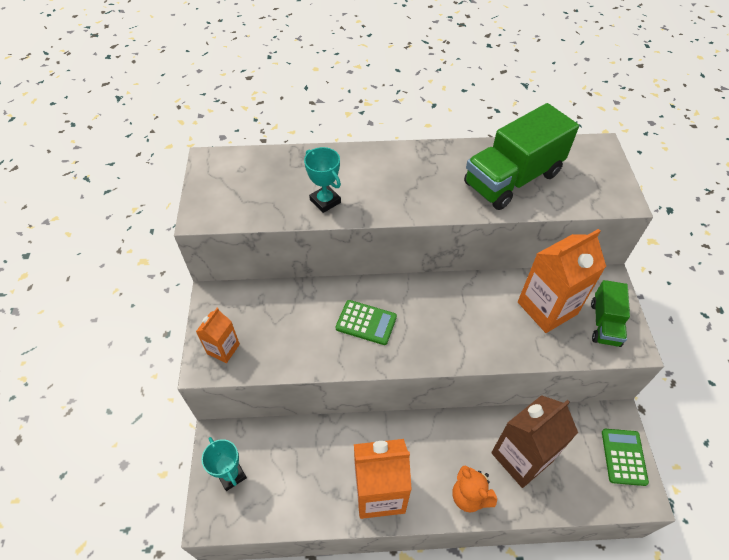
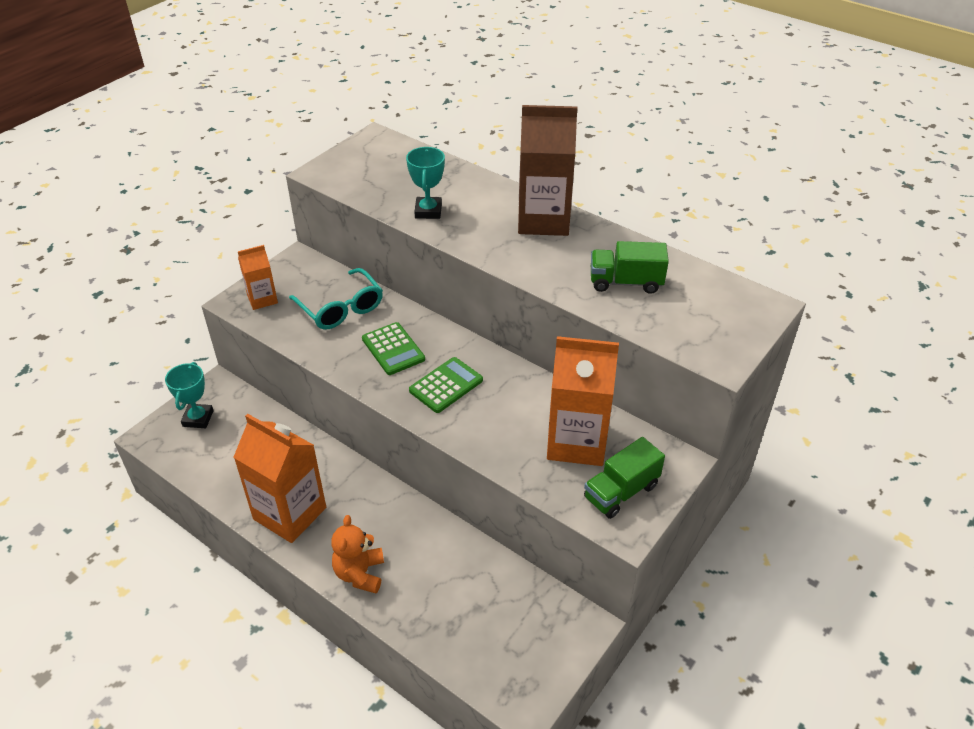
camera: 40 degrees right, 10 degrees down
(293, 316) = (341, 308): none -> turquoise glasses
(512, 179) = (625, 282): green truck -> green truck, size x0.56
(521, 457) = (443, 581): brown carton -> brown carton (543, 220)
(624, 457) = (547, 659): green calculator -> green calculator (446, 385)

